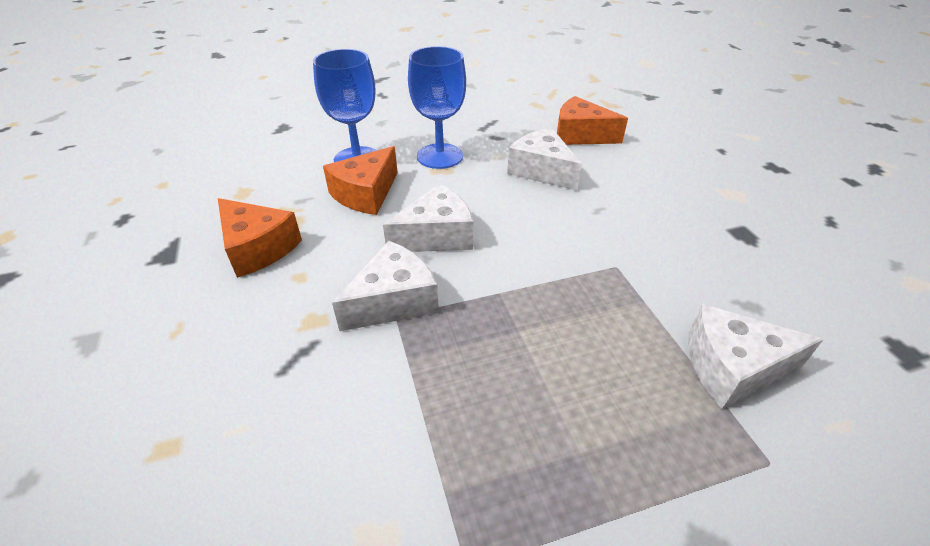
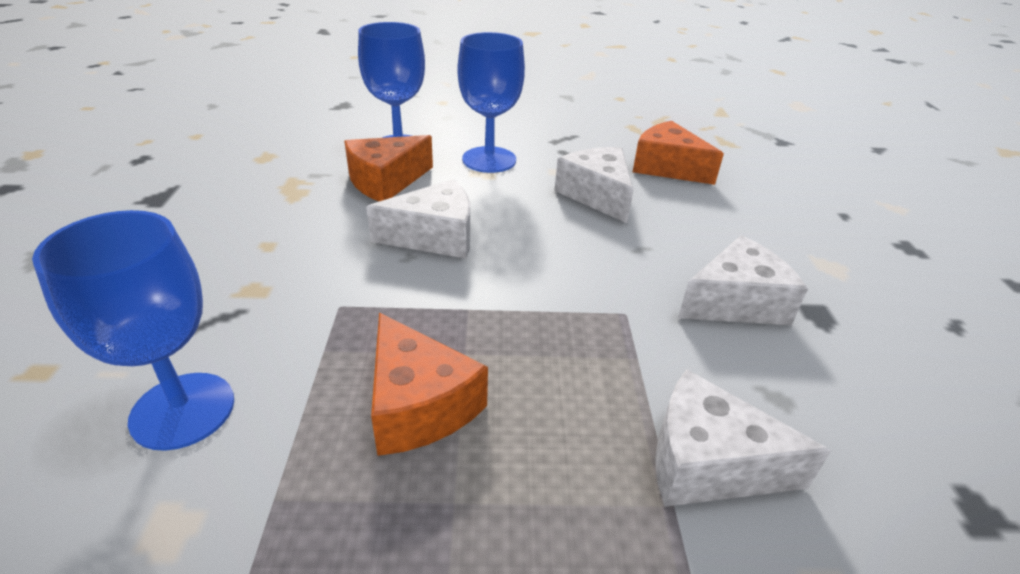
camera: 15 degrees right, 5 degrees down
(258, 248) = (245, 210): orange cheese -> orange cheese (418, 404)
(323, 444) = (183, 410): none -> blue goblet
(394, 301) = (347, 290): white cheese -> white cheese (736, 302)

